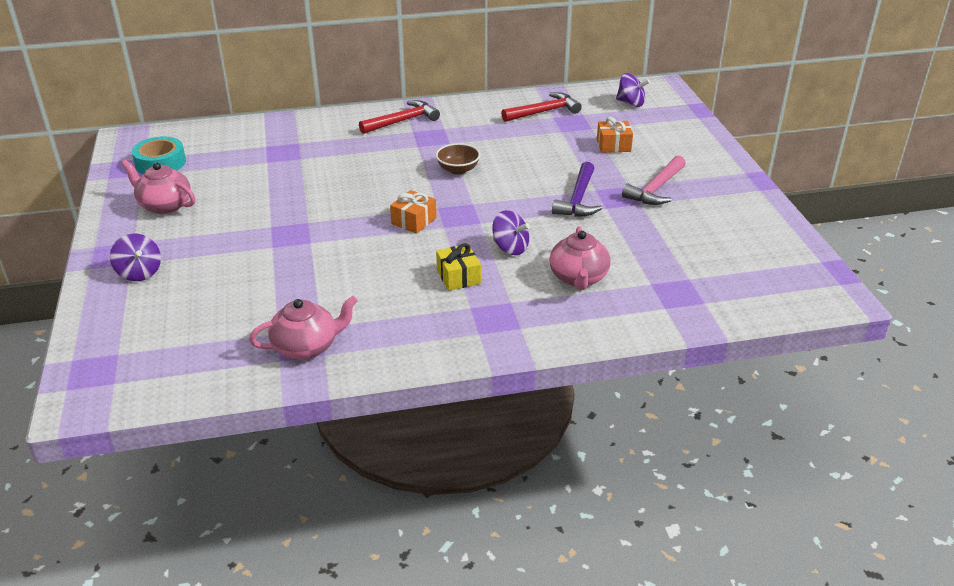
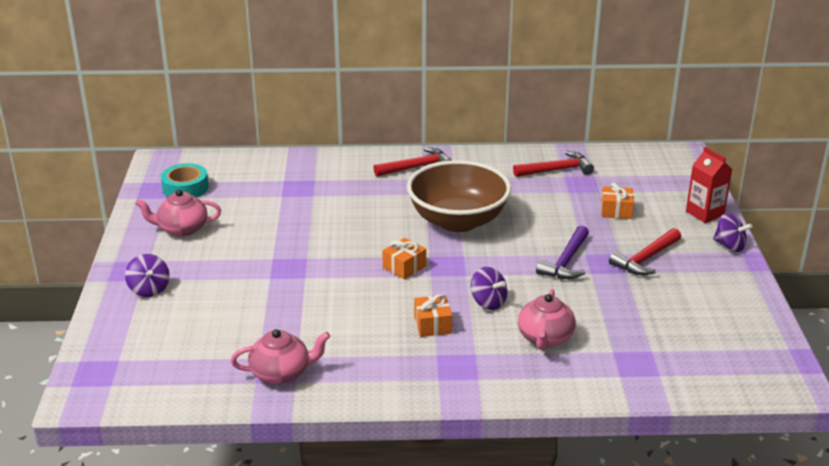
camera: 10 degrees right, 5 degrees down
(164, 205) = (182, 229): pink teapot -> pink teapot turned 45 degrees counterclockwise
(458, 170) = (458, 221): brown bowl -> brown bowl, size x2.39
(458, 277) = (432, 325): yellow gift -> orange gift
(631, 103) = (646, 169): purple spinning top -> purple spinning top (729, 246)
(656, 189) = (645, 259): pink hammer -> red hammer
(699, 140) = (704, 213): none -> red carton

